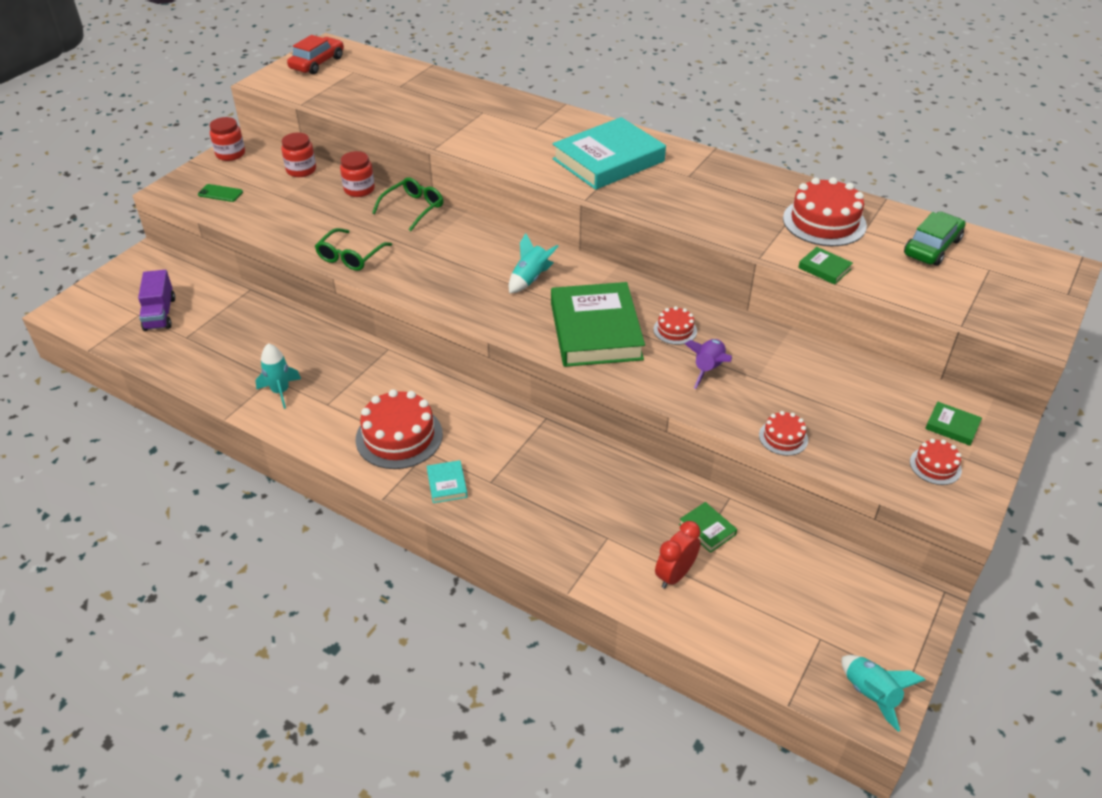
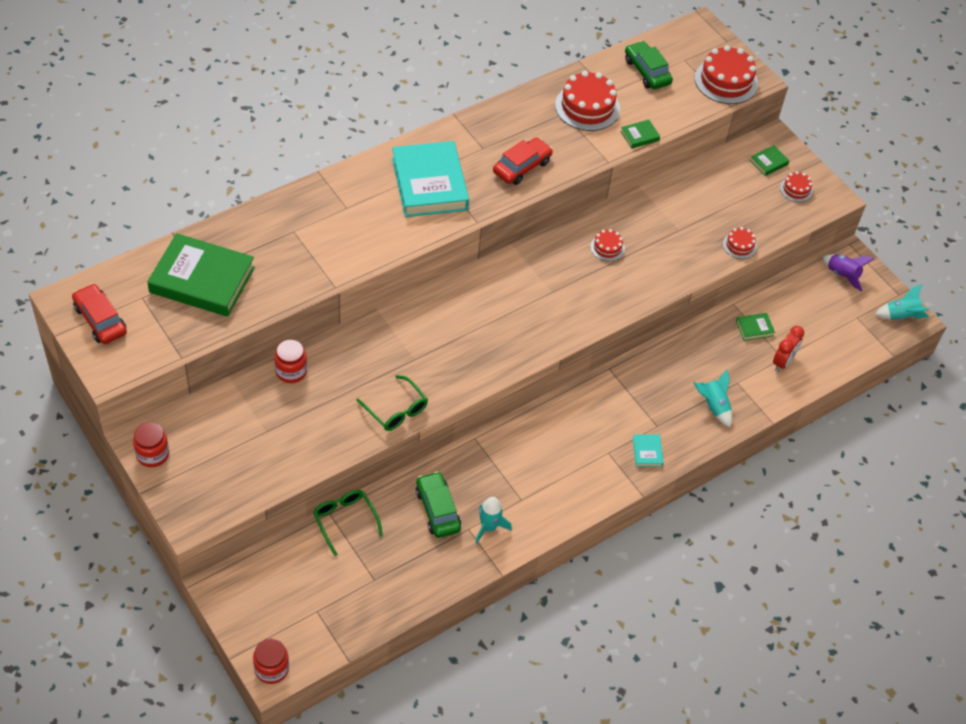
camera: 70 degrees left, 10 degrees up
(160, 314) = (326, 593): purple truck -> none
(220, 193) = (225, 480): green phone -> none
(286, 351) = (438, 510): none -> green car
(301, 170) = (225, 405): red jar -> red jar (271, 669)
(399, 436) = (583, 464): red cake -> red cake (726, 81)
(413, 208) = (349, 343): green glasses -> green glasses (345, 521)
(447, 484) = (647, 452): turquoise book -> turquoise book turned 75 degrees clockwise
(530, 279) = (498, 304): turquoise rocket -> turquoise rocket (713, 406)
(595, 331) = (583, 292): green book -> green book (202, 280)
(675, 575) = (783, 362): red clock -> red clock turned 120 degrees counterclockwise
(688, 205) = (522, 167): none -> red car
(708, 369) = (657, 250): purple rocket -> purple rocket (842, 275)

